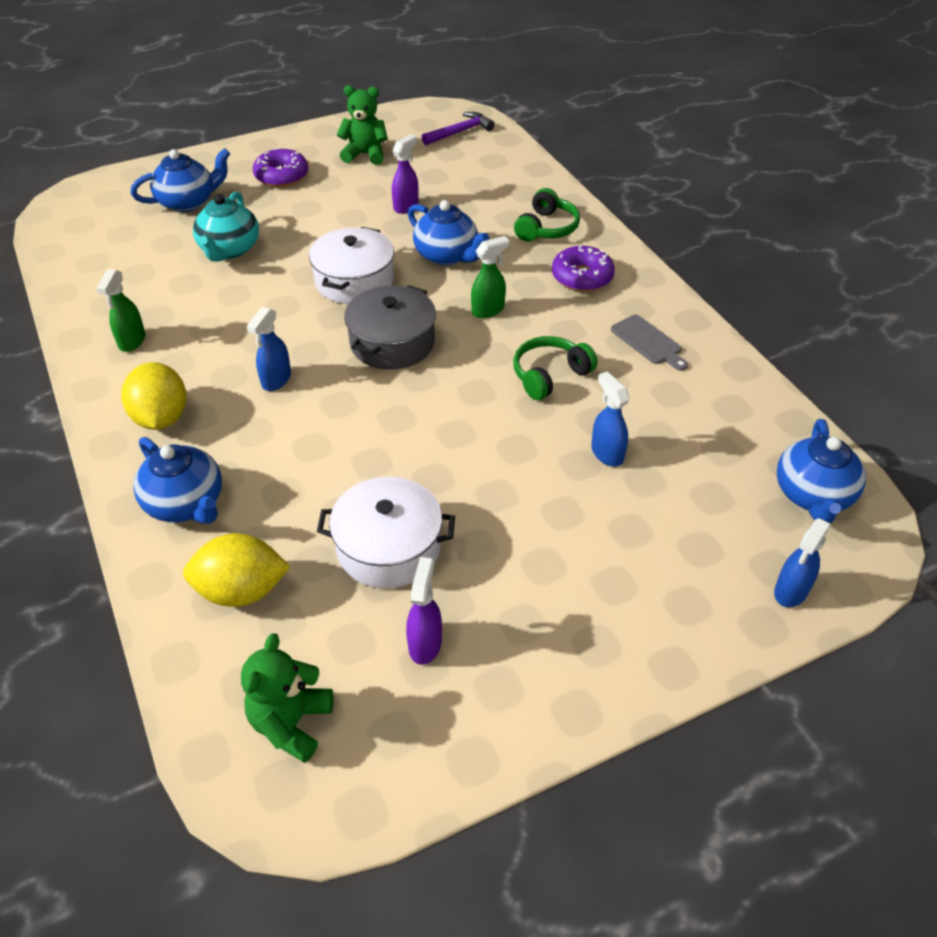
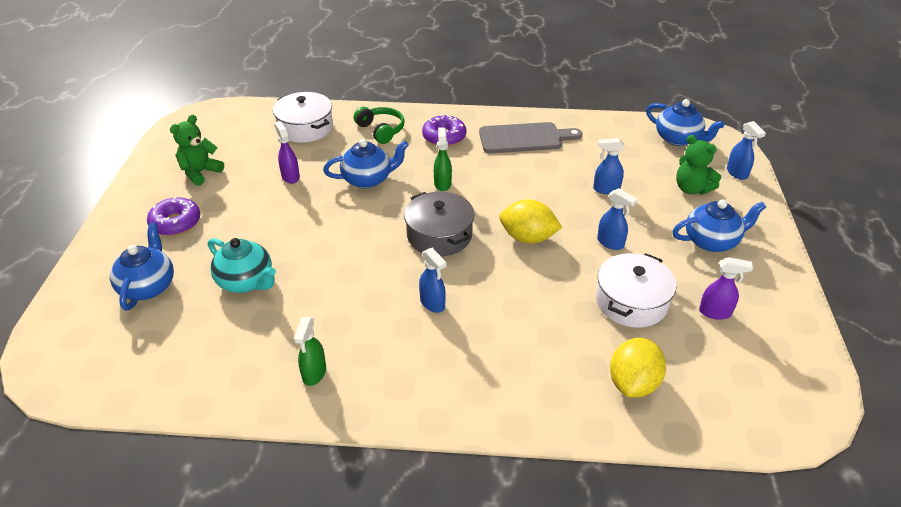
camera: 60 degrees left, 5 degrees down
(132, 341) = (314, 373): green spray bottle -> green spray bottle turned 60 degrees clockwise
(161, 418) = (426, 379): yellow lemon -> yellow lemon (528, 238)
(186, 504) = (532, 390): blue teapot -> blue teapot (712, 241)
(291, 723) = (752, 391): green teddy bear -> green teddy bear (691, 189)
(354, 281) = (354, 229): white pot -> white pot (305, 128)
(425, 643) = (715, 312): purple spray bottle -> purple spray bottle turned 150 degrees clockwise
(460, 132) = (227, 122): purple hammer -> none
(493, 492) = (610, 243): none -> blue spray bottle
(550, 375) = (525, 184): green headphones -> none
(648, 342) = (524, 138): grey cutting board -> grey cutting board, size x1.72

